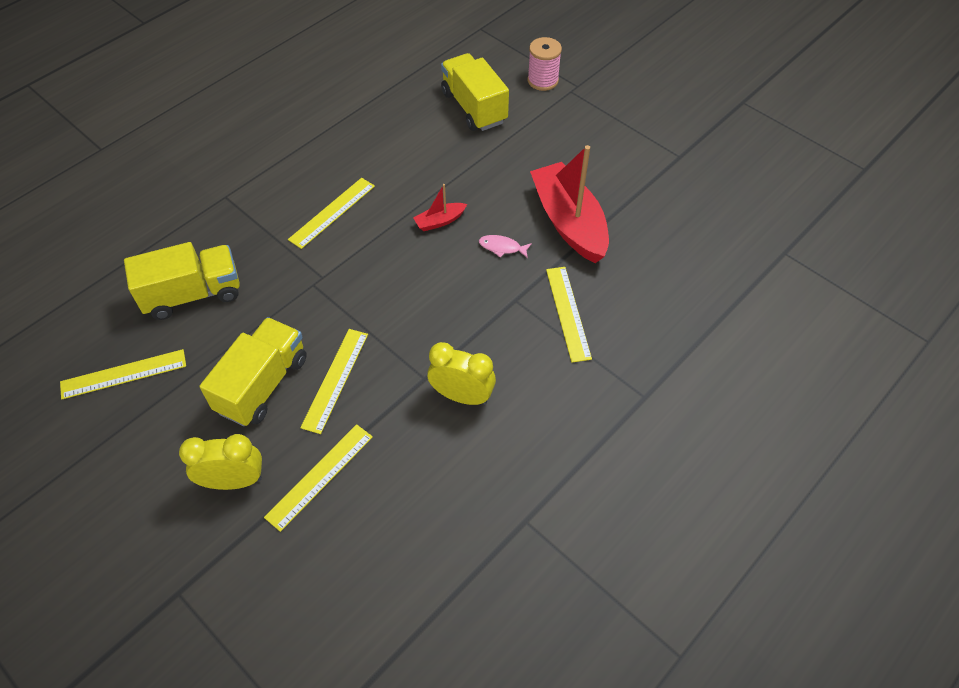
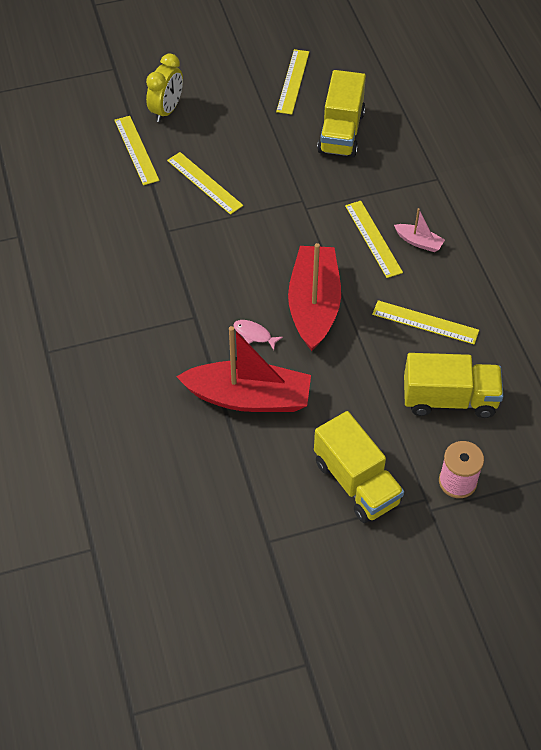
camera: 120 degrees right, 0 degrees up
(263, 384) = (230, 145): yellow truck -> yellow truck (356, 482)
(317, 181) = (418, 242): none -> pink boat
(440, 221) = (314, 305): red boat -> red boat, size x2.28
(462, 396) = (135, 245): yellow clock -> none
(502, 247) = (254, 334): pink fish -> pink fish turned 105 degrees counterclockwise
(568, 313) = (156, 345): yellow ruler -> yellow ruler (425, 322)

